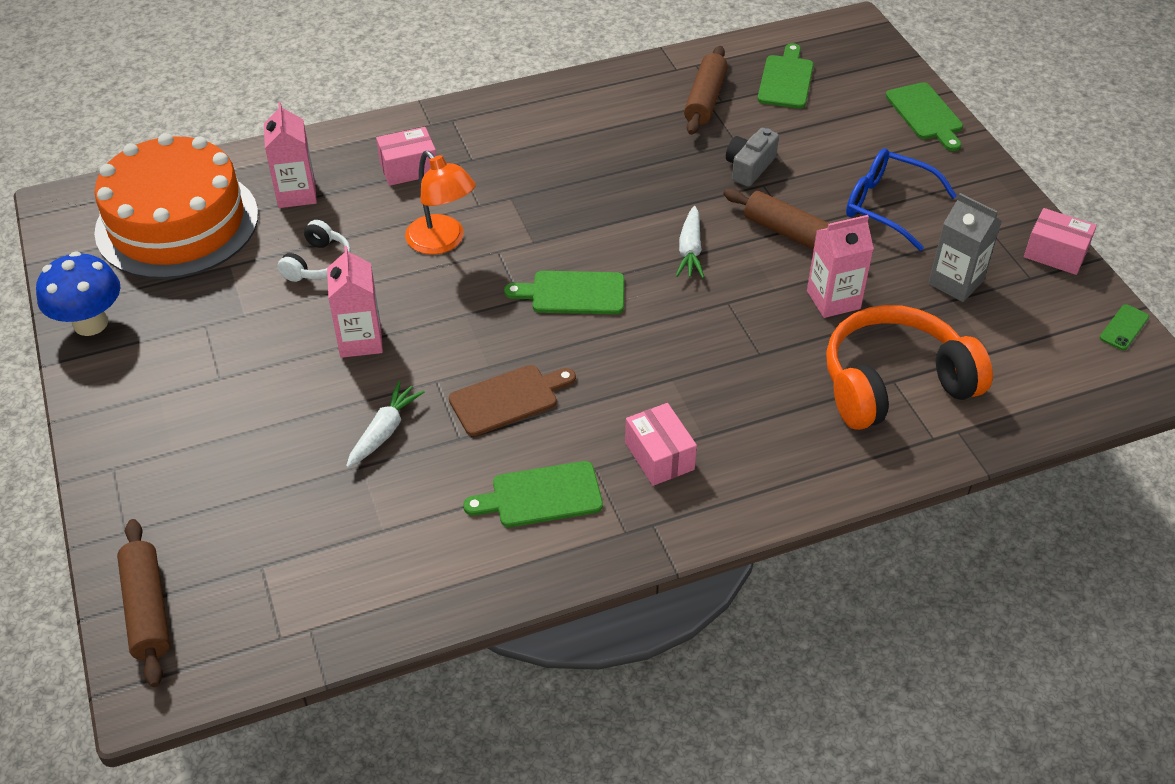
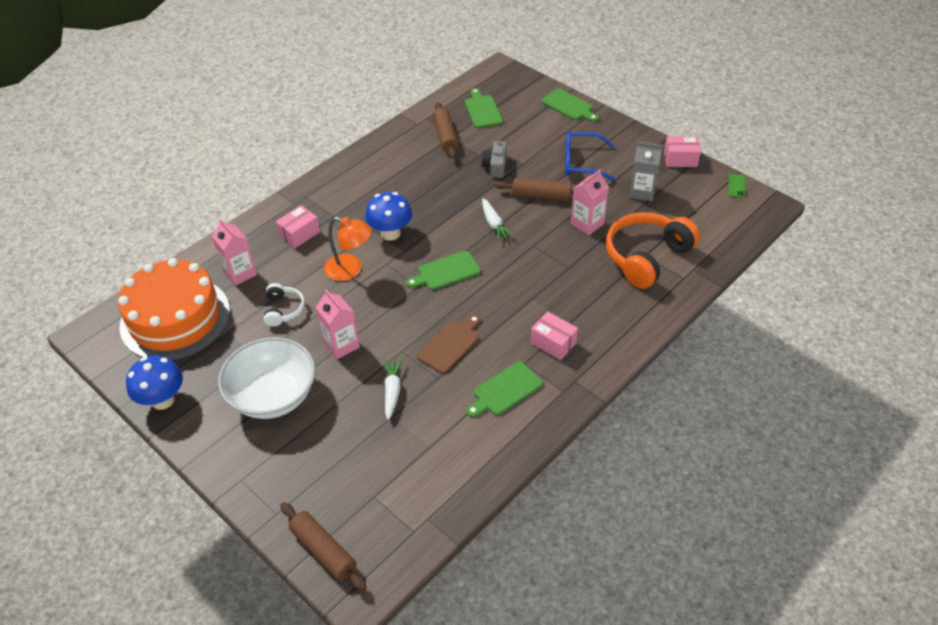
camera: 25 degrees left, 0 degrees up
(226, 374) = (273, 396): none -> white bowl
(532, 211) = (390, 233): none -> blue mushroom

